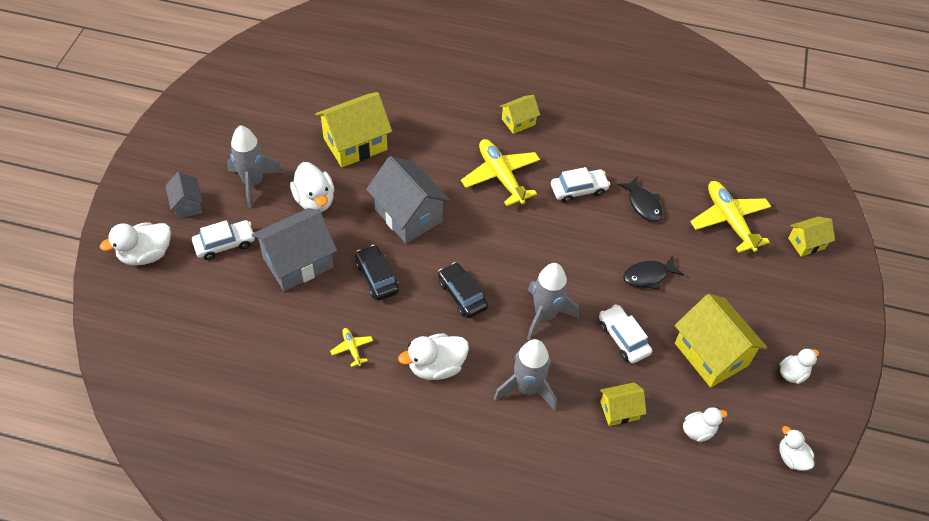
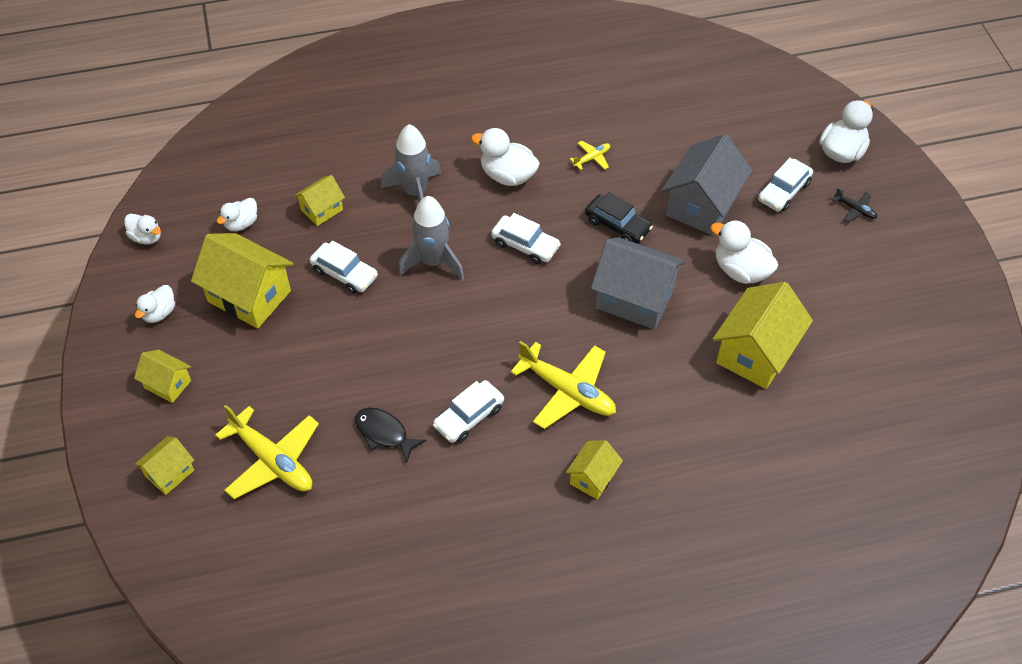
camera: 155 degrees right, 0 degrees up
(187, 205) = (855, 209): grey house -> black plane
(253, 183) = (817, 260): grey rocket -> none
(352, 348) = (592, 158): yellow plane -> yellow plane turned 75 degrees counterclockwise
(436, 366) = (507, 175): white duck -> white duck turned 105 degrees counterclockwise
(462, 295) = (525, 245): black car -> white car
(648, 276) = (344, 348): black fish -> none
(796, 309) = (167, 384): none -> yellow house

